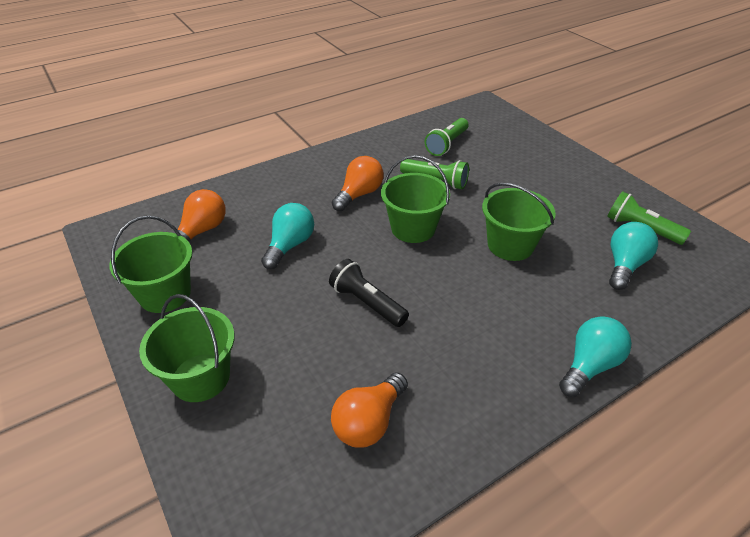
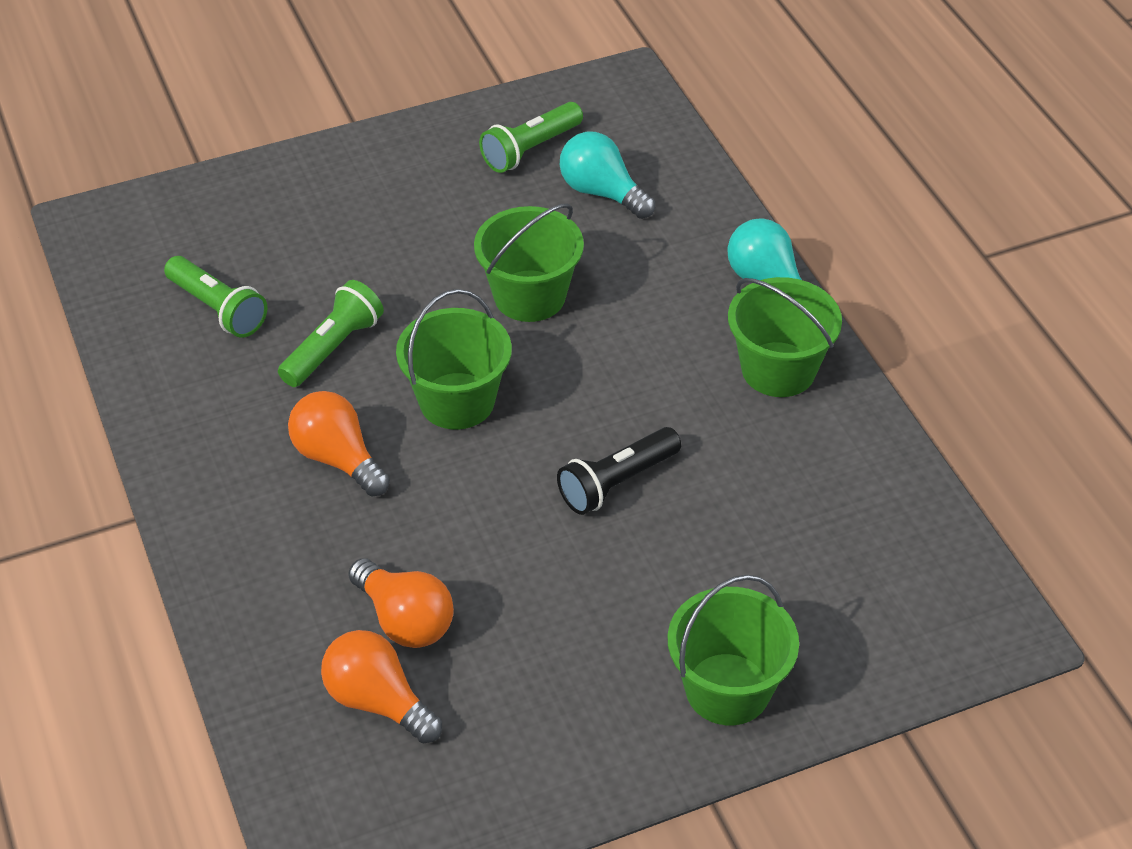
camera: 80 degrees left, 5 degrees up
(165, 294) = (541, 748): green bucket -> green bucket (778, 369)
(290, 245) = (457, 569): turquoise light bulb -> none
(369, 422) = (824, 507): orange light bulb -> orange light bulb (405, 620)

